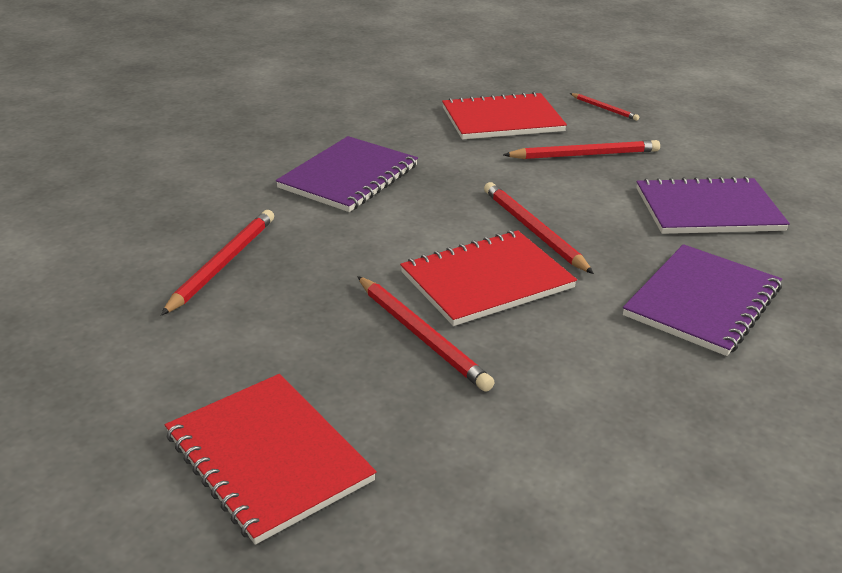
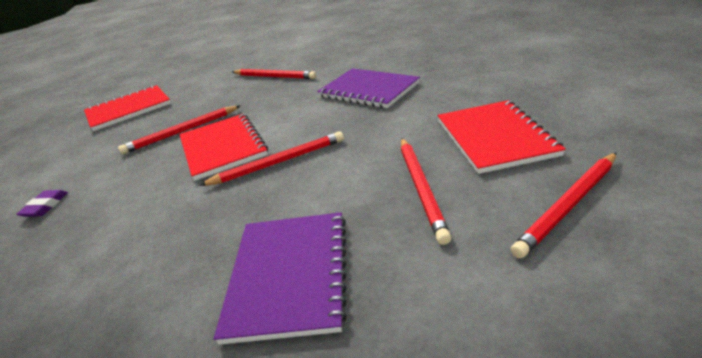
camera: 100 degrees right, 0 degrees up
(604, 108) = (568, 205): red pencil -> red pencil, size x1.77
(643, 431) = (45, 206): none -> purple eraser
(702, 302) = (139, 247): purple notebook -> none

